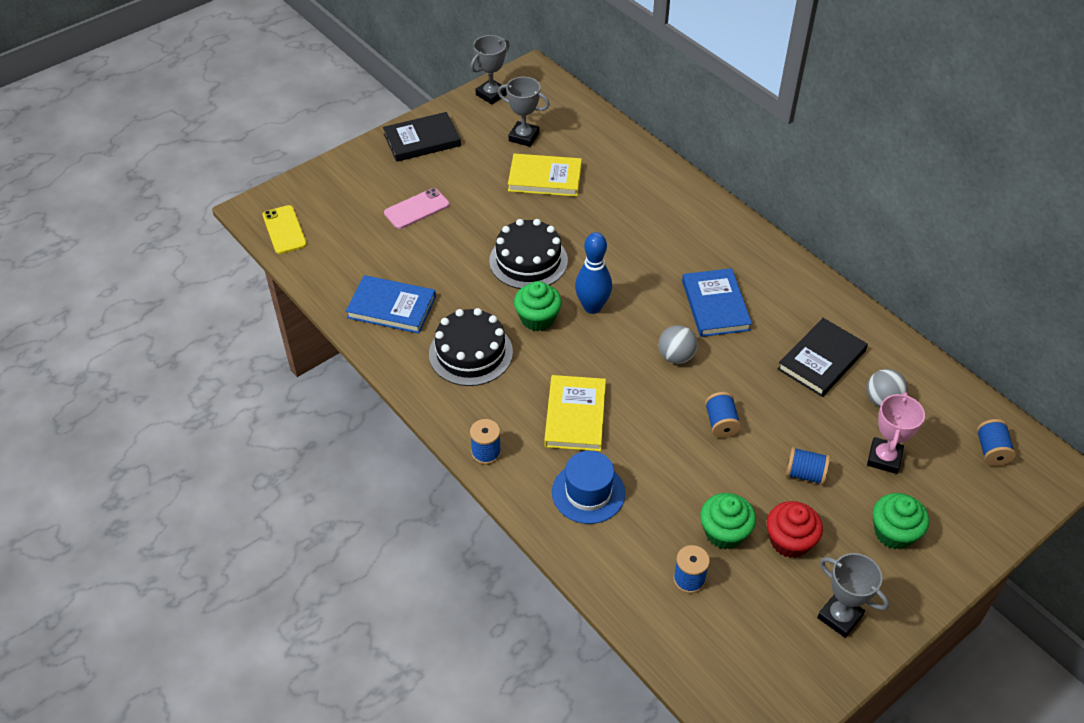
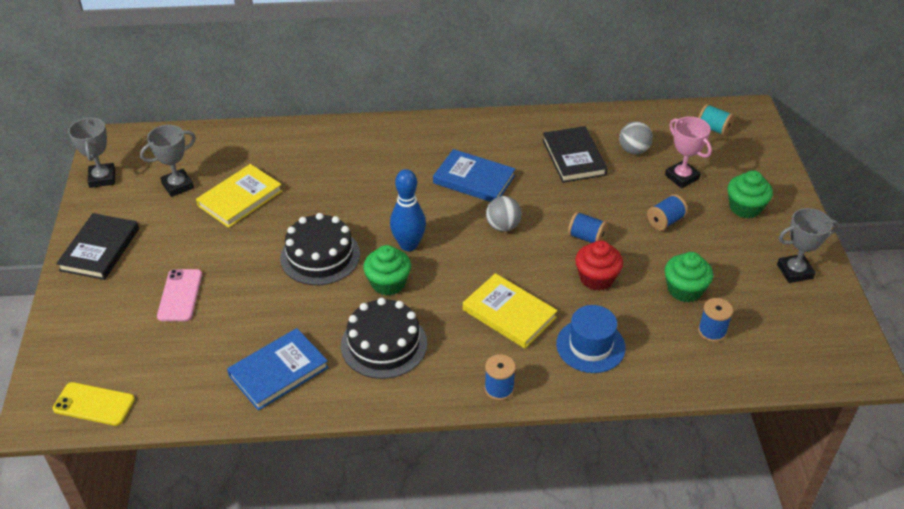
camera: 55 degrees left, 5 degrees down
(789, 541) = (716, 260): red cupcake -> red cupcake (596, 278)
(991, 451) = (713, 128): blue spool -> turquoise spool

